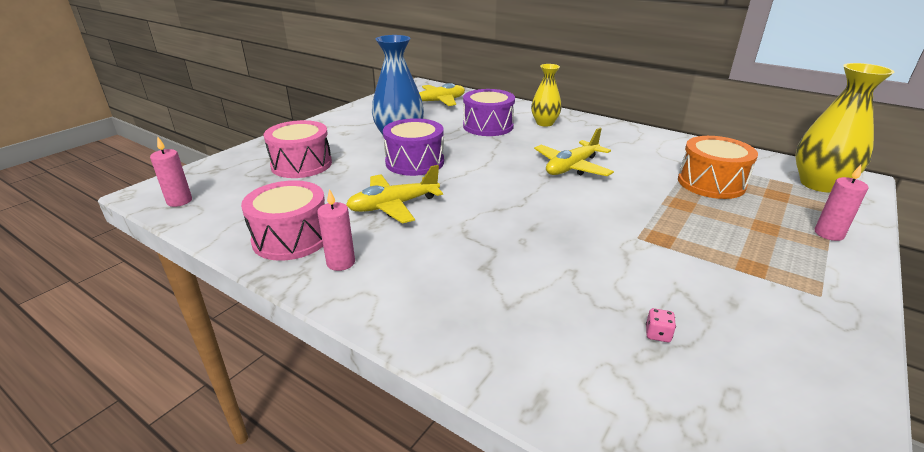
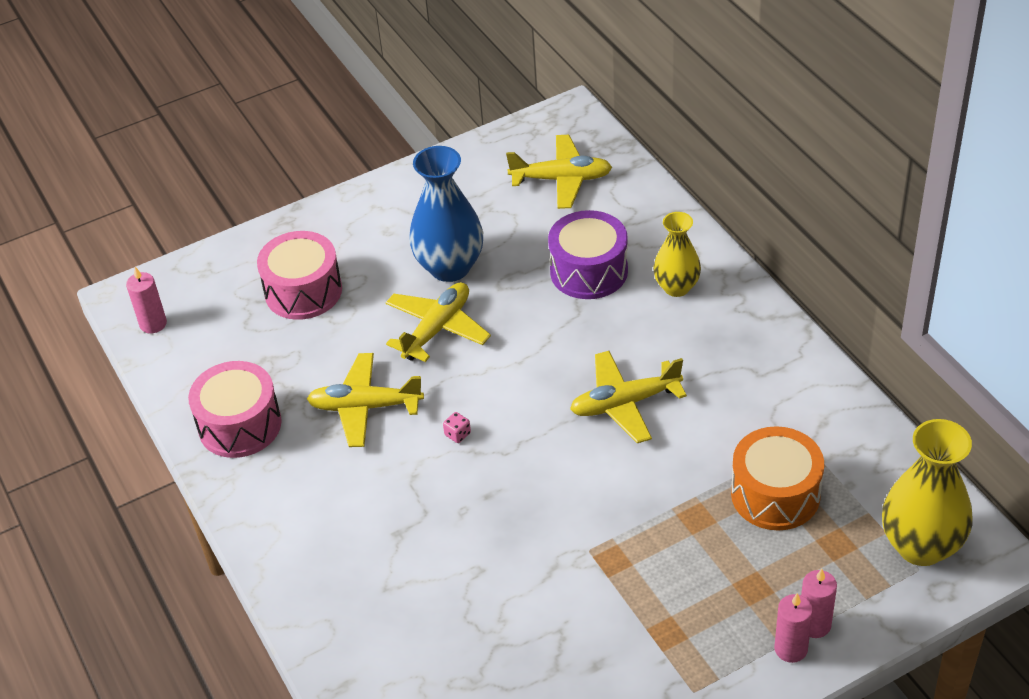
camera: 30 degrees right, 15 degrees up
(341, 262) = (269, 478): pink candle -> pink candle (791, 649)
(415, 162) = (437, 329): purple drum -> yellow plane
(657, 334) = (490, 668): pink dice -> pink dice (457, 434)

